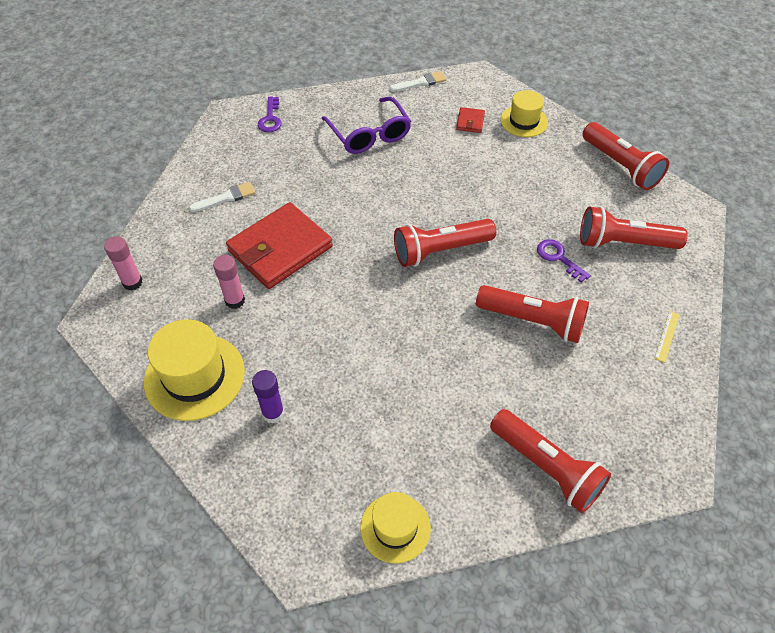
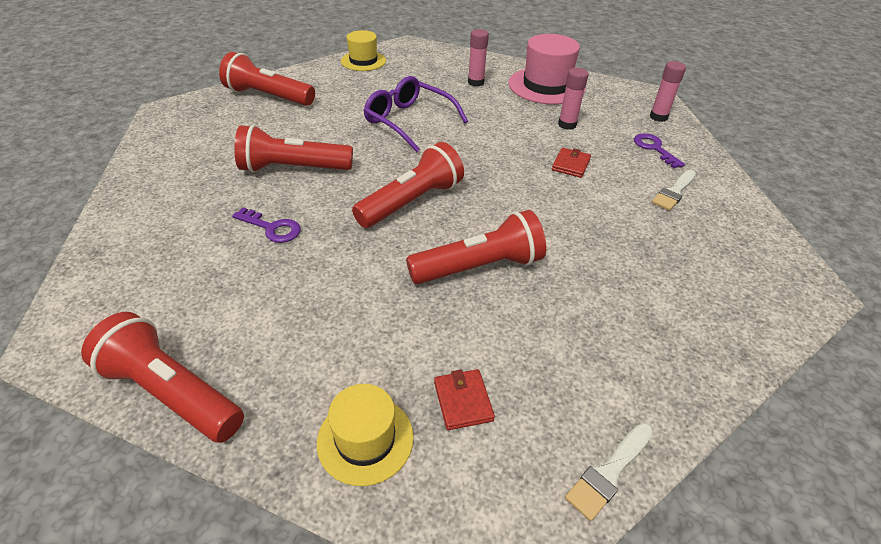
camera: 155 degrees right, 10 degrees down
(194, 376) = (546, 86): yellow hat -> pink hat
(270, 118) = (754, 300): purple key -> purple key (654, 148)
(273, 413) = (476, 82): purple glue stick -> pink glue stick
(280, 249) = (570, 165): red wallet -> red wallet, size x0.42
(369, 134) = (601, 320): purple glasses -> purple glasses (408, 121)
(624, 243) = (184, 266): red flashlight -> red flashlight (479, 267)
(667, 336) = (149, 187): yellow ruler -> none

